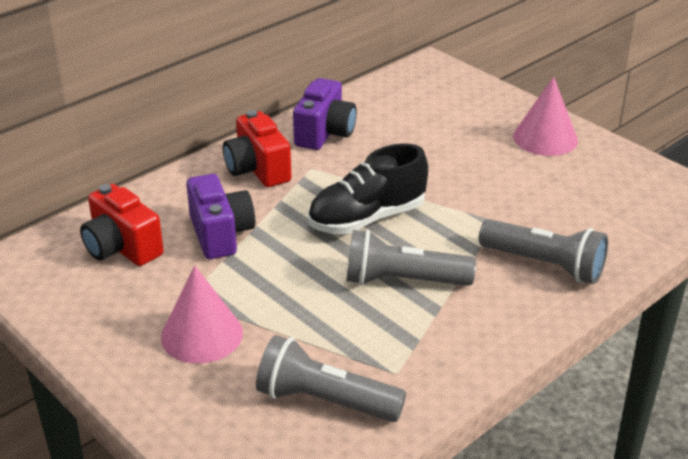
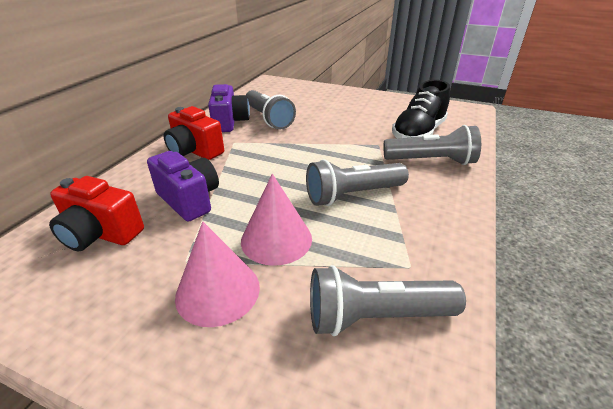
camera: 25 degrees left, 0 degrees up
(367, 218) = (295, 162): black shoe -> black shoe (418, 133)
(379, 140) = (268, 119): none -> grey flashlight
(545, 138) = (363, 100): pink cone -> pink cone (276, 239)

